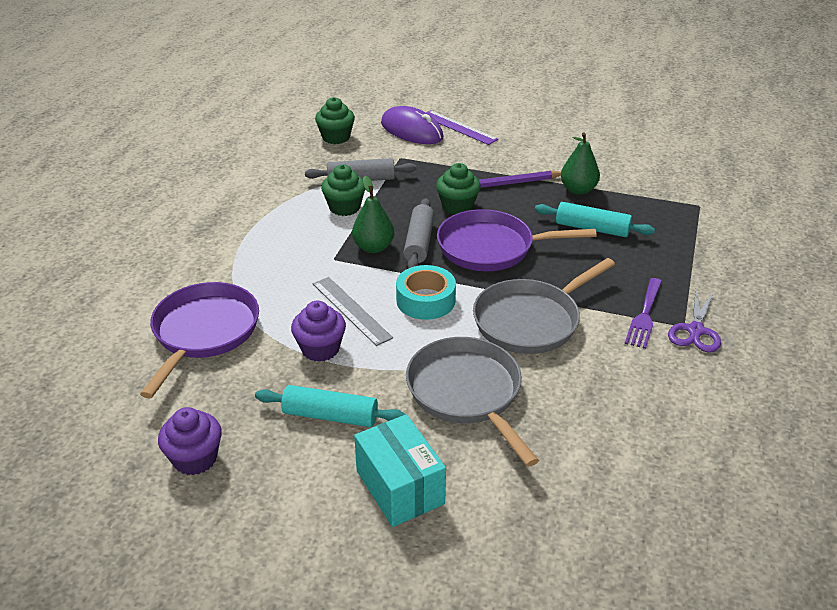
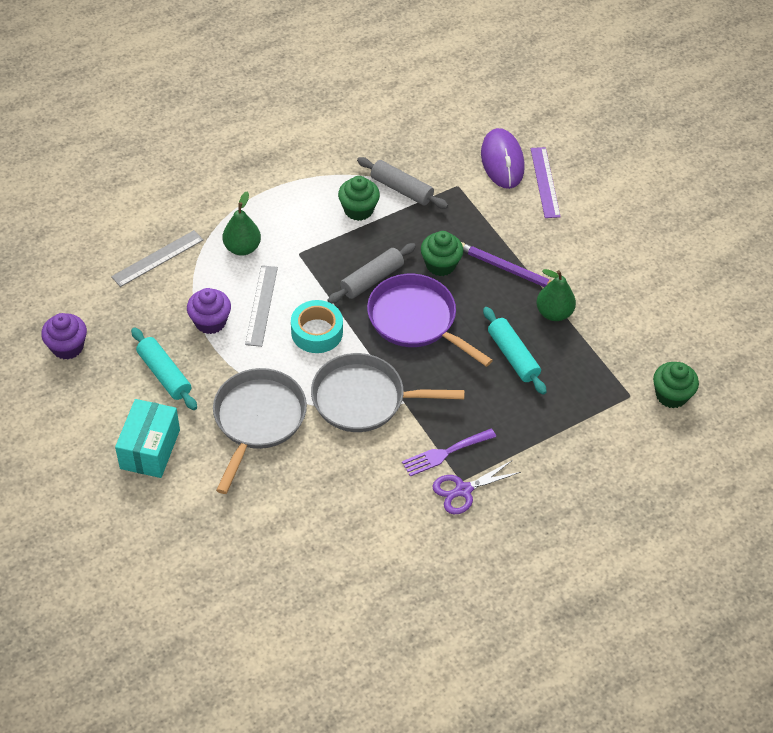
camera: 40 degrees right, 15 degrees up
(204, 332) = (157, 258): purple pan -> grey ruler
(336, 137) = (434, 130): green cupcake -> green cupcake (671, 395)
(373, 247) = (336, 262): green pear -> green pear (242, 248)

